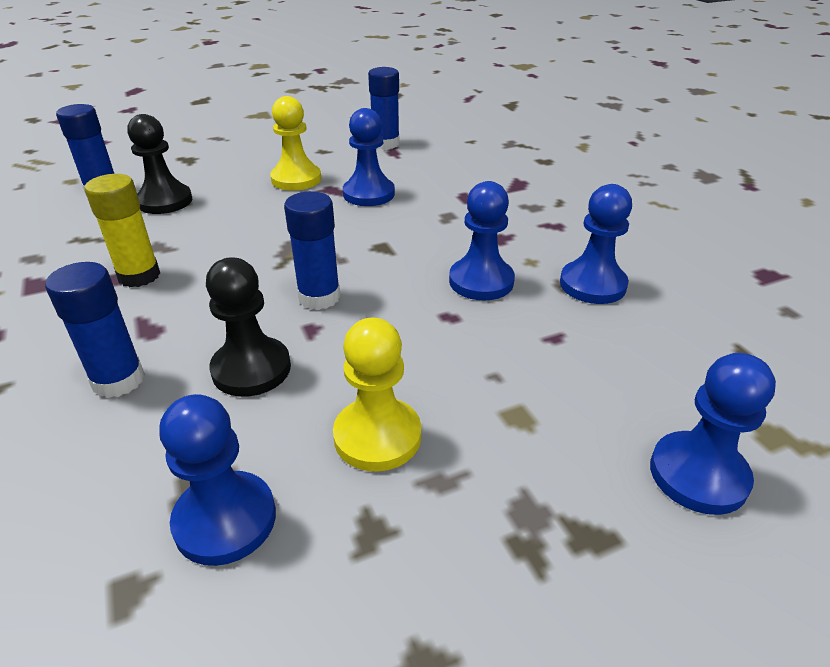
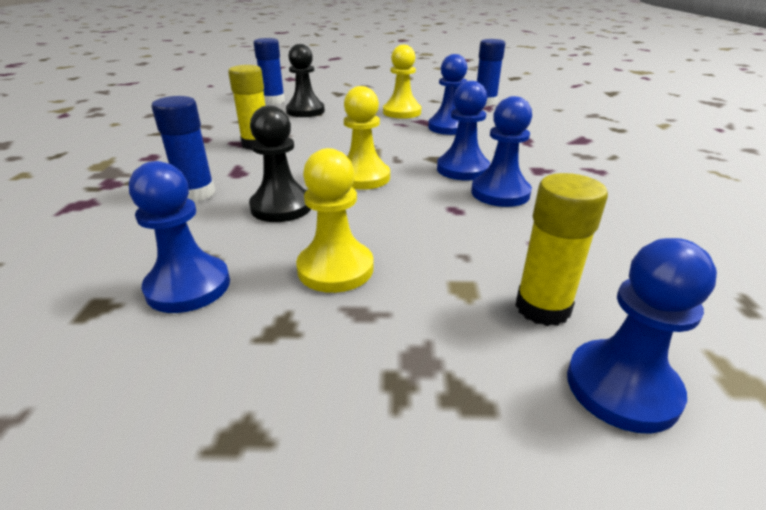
camera: 25 degrees right, 5 degrees down
(319, 297) = (363, 177): blue glue stick -> yellow pawn
(592, 285) = (606, 215): blue pawn -> blue pawn (462, 169)
(597, 415) = (542, 308): none -> yellow glue stick

